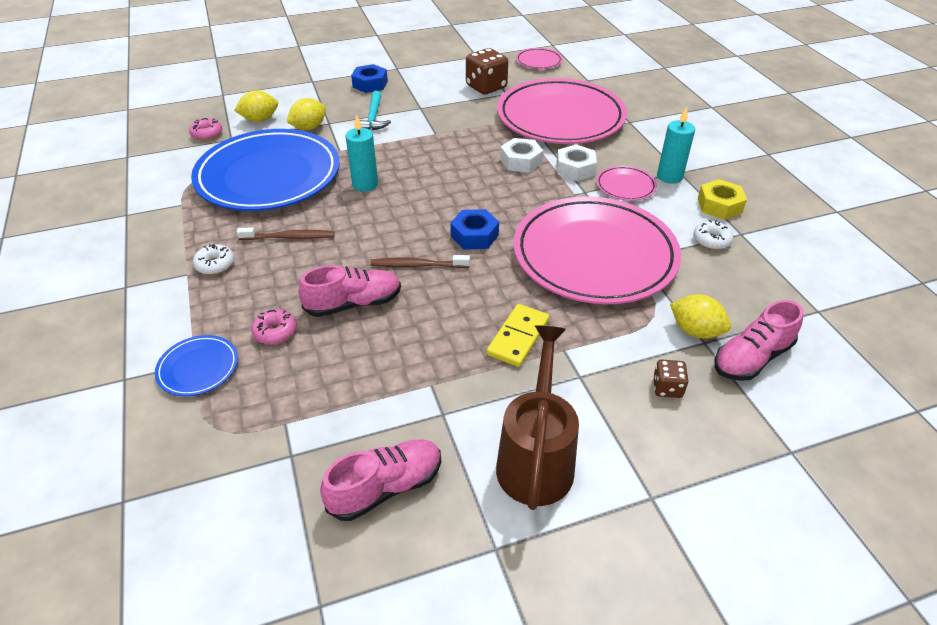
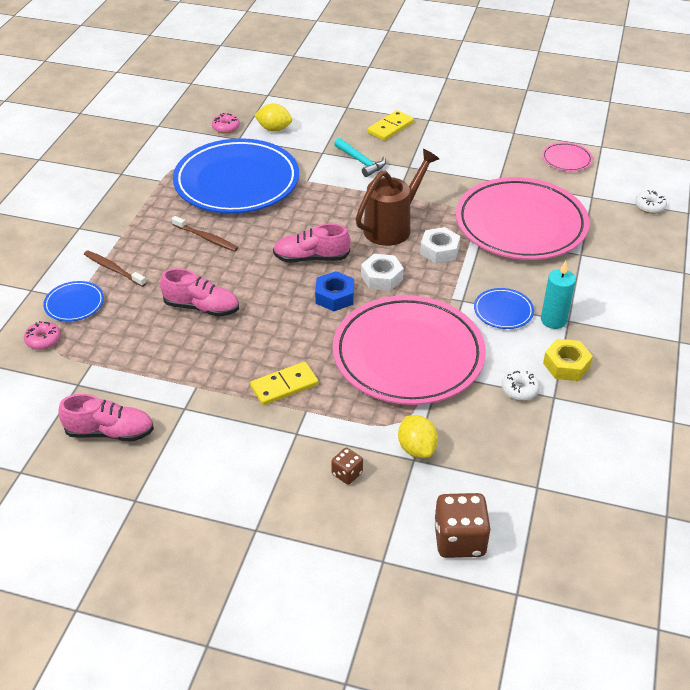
camera: 35 degrees right, 0 degrees up
(215, 265) = (143, 237): white donut -> white donut (649, 206)
(275, 332) = (137, 303): pink donut -> pink donut (43, 340)
(309, 128) = (303, 151): yellow lemon -> none
(365, 184) = (297, 218): turquoise candle -> none
(370, 84) = (390, 127): blue nut -> yellow domino
(373, 118) = (361, 162): turquoise hammer -> turquoise hammer turned 75 degrees counterclockwise
(418, 265) = (271, 300): brown toothbrush -> brown toothbrush (113, 269)
(486, 87) = (487, 168): brown dice -> brown dice (459, 540)
(536, 459) = (211, 466): brown watering can -> brown watering can (392, 227)
(575, 169) = (478, 277): white nut -> white nut (381, 277)
(625, 186) = (503, 311): pink plate -> blue plate
(751, 358) = (435, 489): pink shoe -> pink shoe (311, 258)

